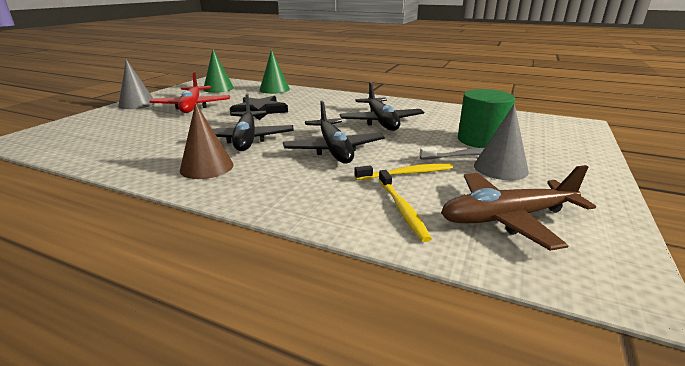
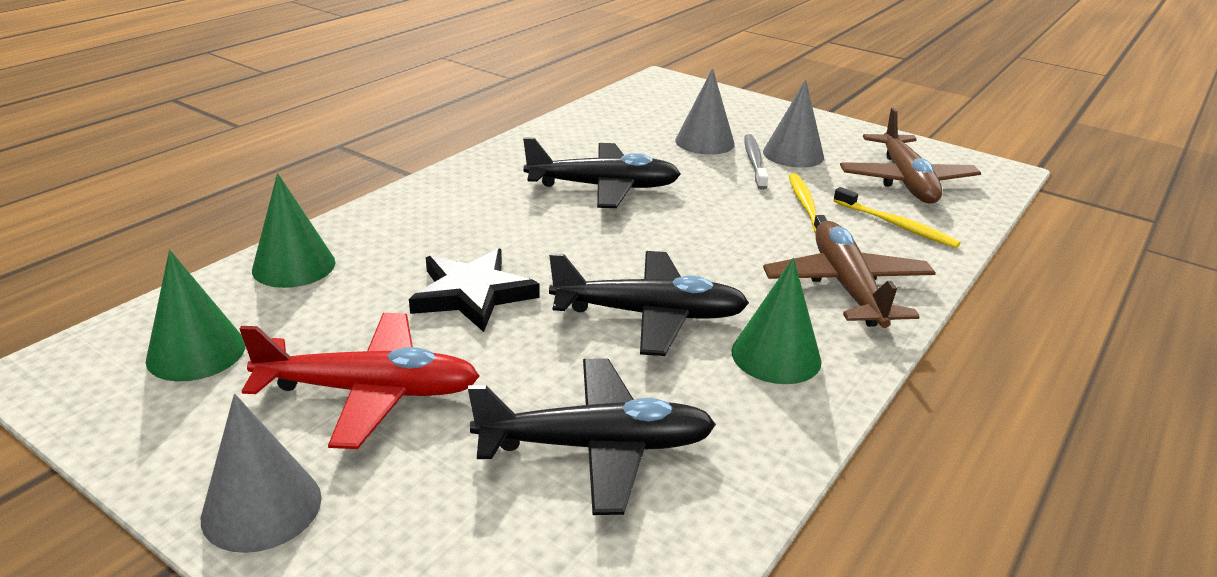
camera: 80 degrees left, 5 degrees up
(207, 167) = (776, 356): brown cone -> green cone
(289, 187) = (847, 287): none -> brown plane
(334, 149) = (718, 241): black plane -> black plane (596, 446)
(402, 209) = (897, 225): yellow toothbrush -> yellow toothbrush turned 45 degrees clockwise
(481, 140) = (704, 142): green cylinder -> grey cone

